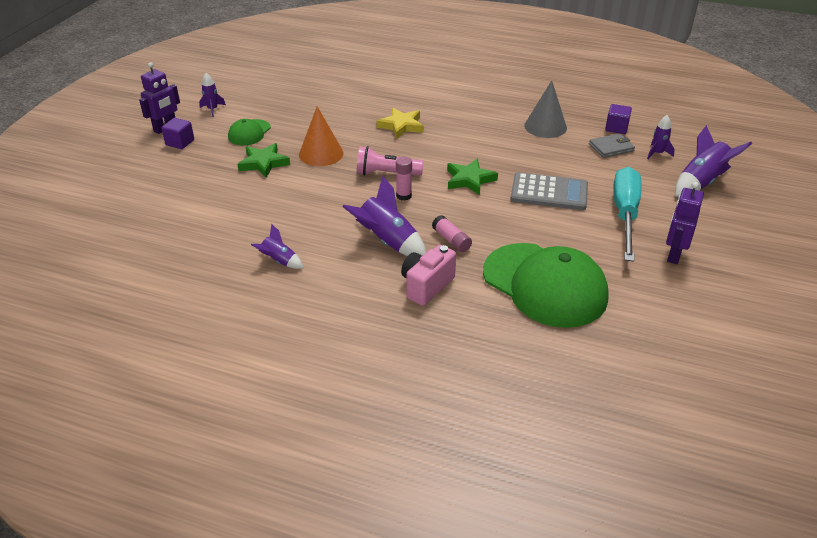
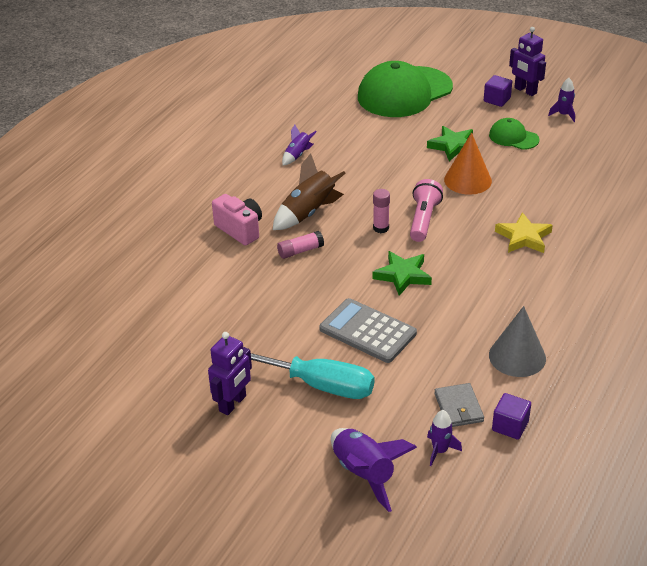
camera: 100 degrees right, 0 degrees up
(387, 242) = (308, 213): purple rocket -> brown rocket
(545, 285) = (217, 300): green cap -> green cap (404, 92)
(549, 192) = (367, 331): grey calculator -> grey calculator turned 105 degrees clockwise
(674, 254) = (233, 403): purple robot -> purple robot turned 90 degrees clockwise

